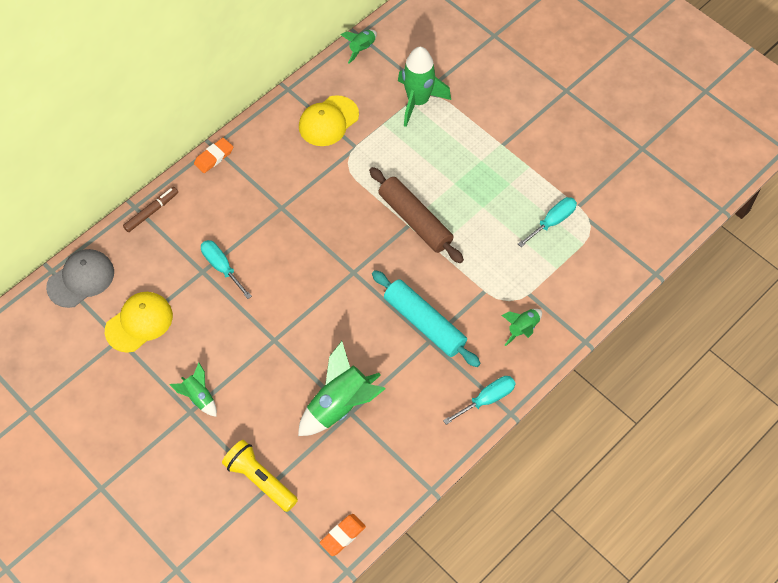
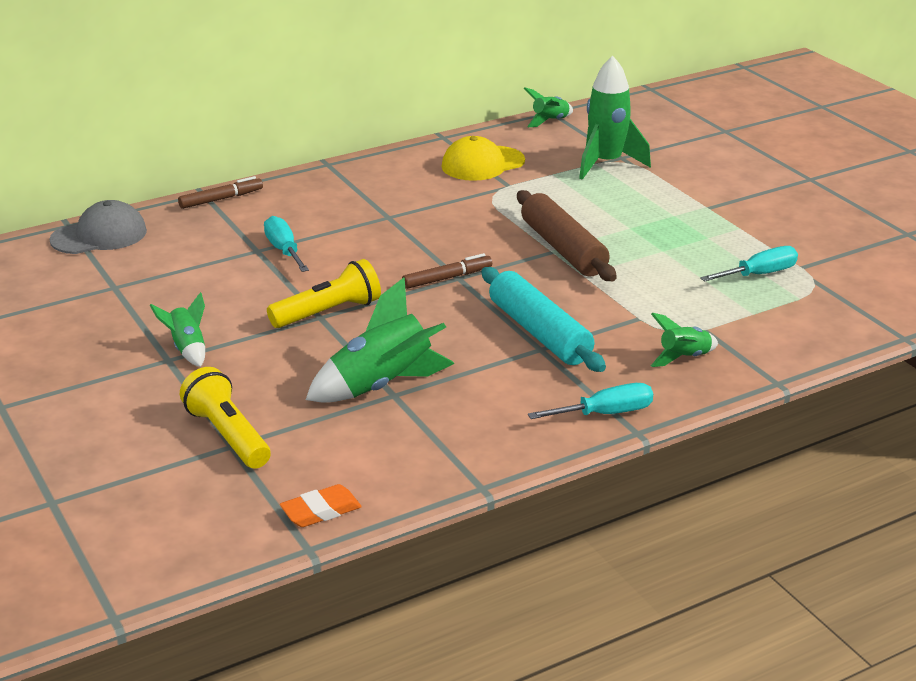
camera: 15 degrees right, 30 degrees down
(139, 323) = (149, 278): yellow cap -> none
(214, 157) = (323, 171): orange eraser -> none
(278, 334) = (328, 312): none -> yellow flashlight
(346, 274) = (447, 278): none -> brown marker

